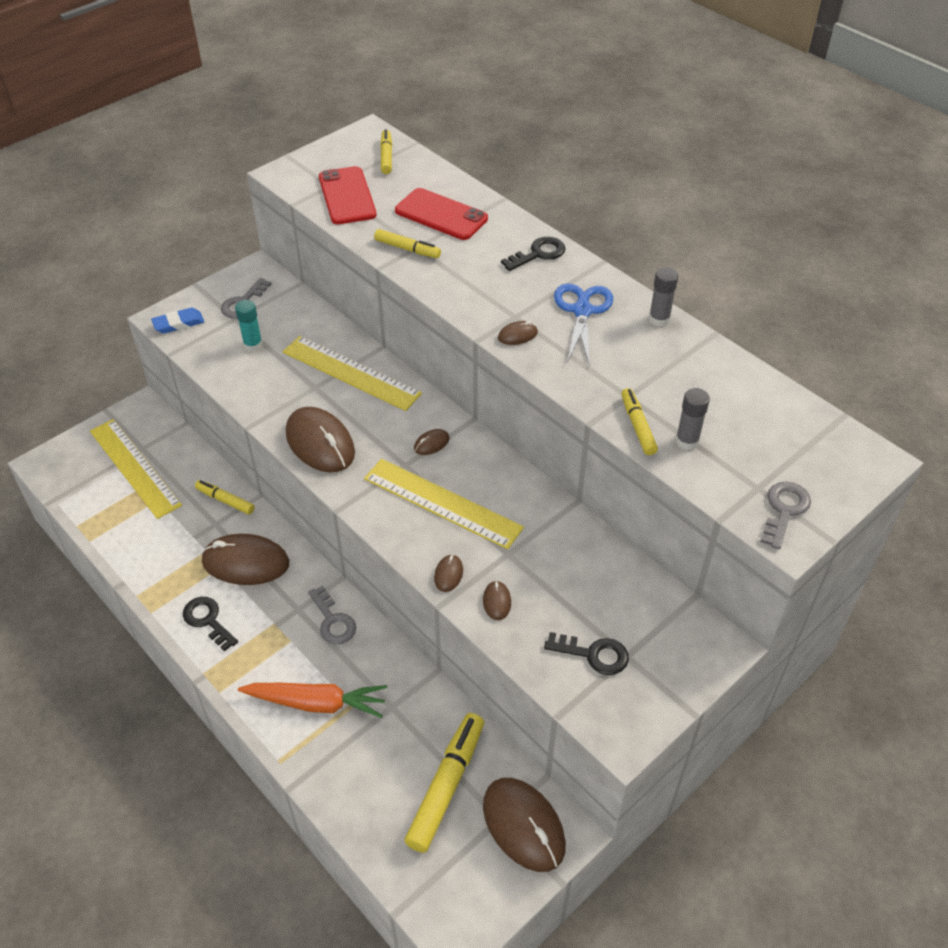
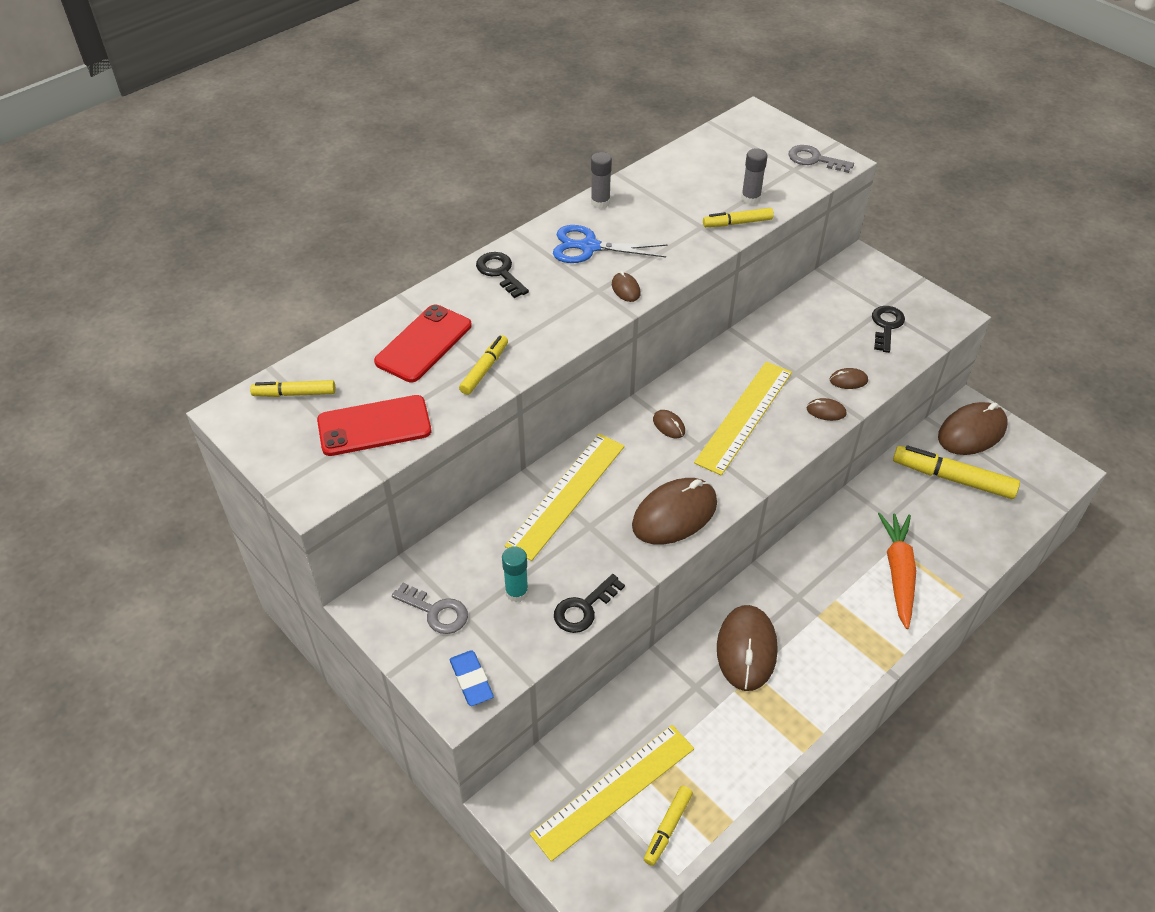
camera: 90 degrees left, 0 degrees up
(207, 620) = (824, 675): black key -> black key (584, 608)
(225, 500) = (662, 680): yellow marker -> yellow marker (667, 828)
(333, 621) = (807, 566): grey key -> none

